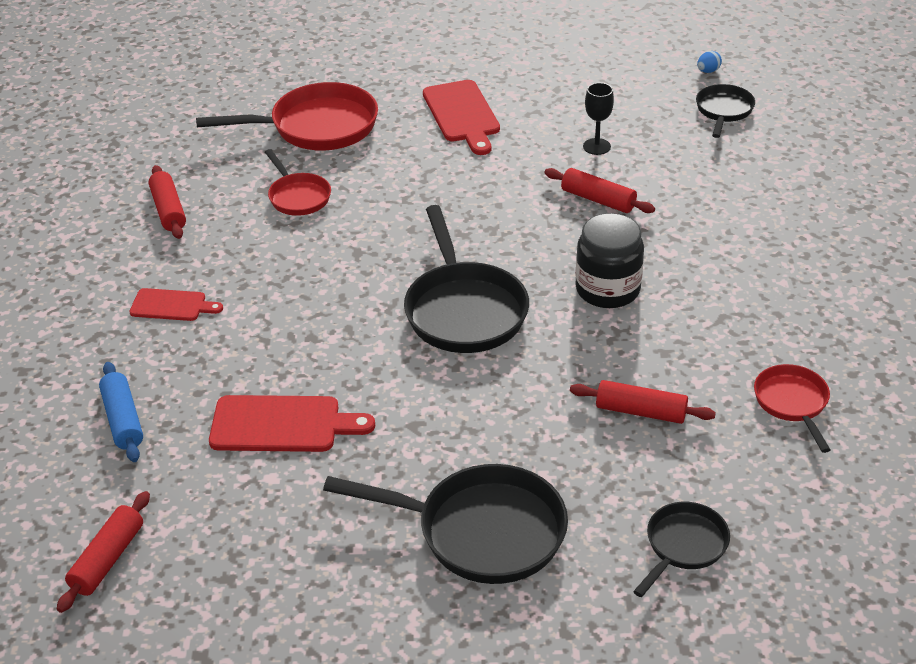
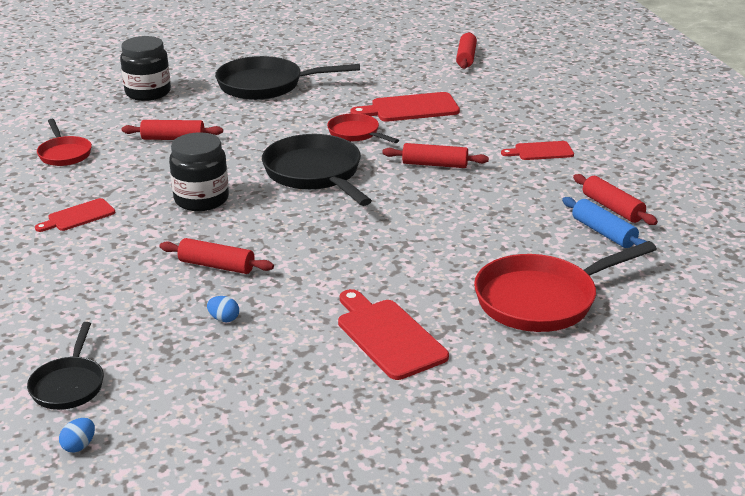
camera: 165 degrees right, 10 degrees down
(123, 420) = (513, 99): blue rolling pin -> blue rolling pin (603, 232)
(298, 196) = (507, 233): red pan -> red pan (356, 133)
(313, 303) = (435, 164): none -> red rolling pin
(596, 146) = (224, 319): black goblet -> blue egg
(683, 546) = (148, 92): black pan -> black jar
(750, 285) = (78, 216): none -> red cutting board

